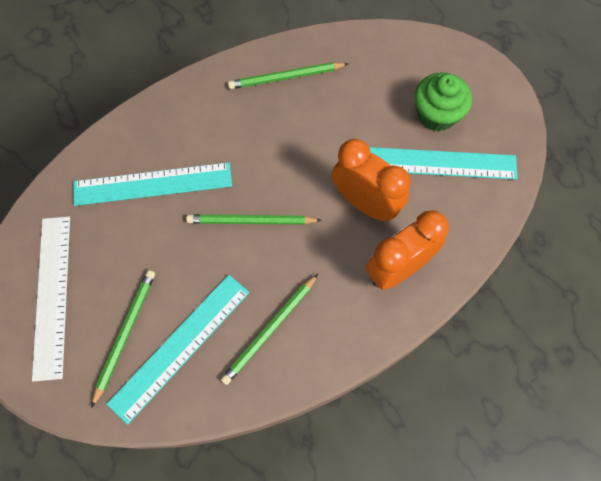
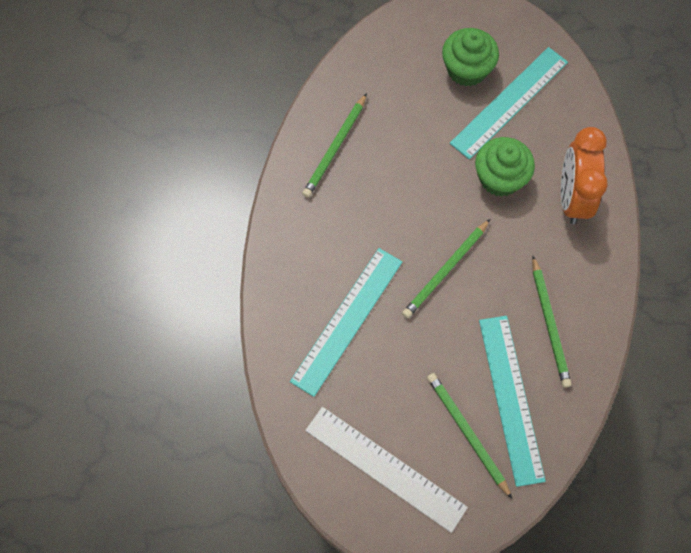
camera: 50 degrees left, 0 degrees up
(365, 203) = (500, 178): orange clock -> green cupcake

